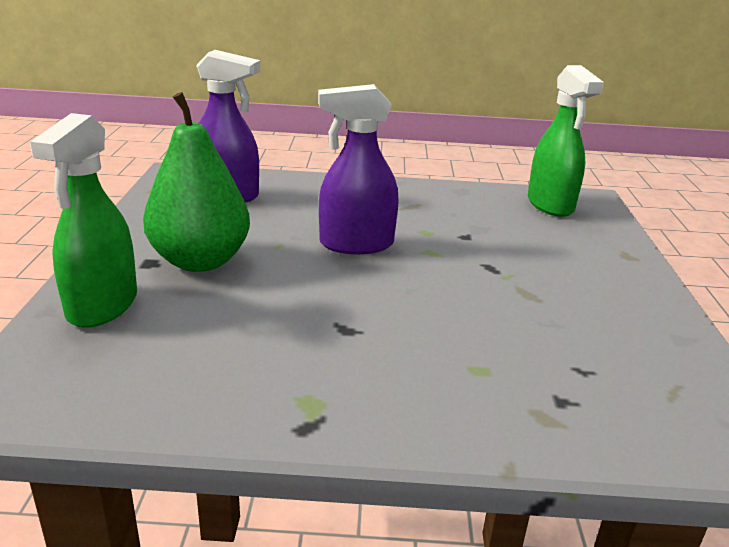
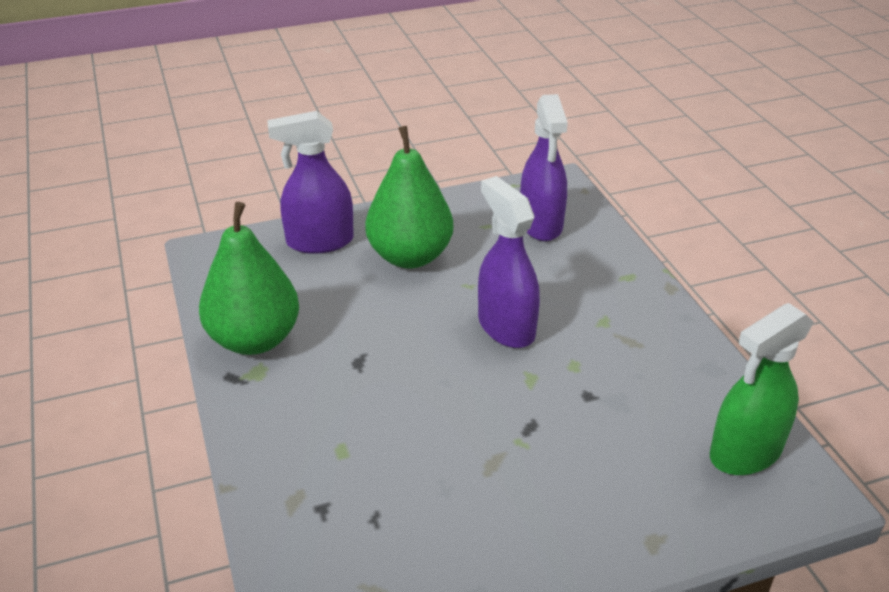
camera: 70 degrees right, 10 degrees up
(102, 306) = (319, 242): green spray bottle -> purple spray bottle
(247, 393) = (254, 339): none -> green pear

